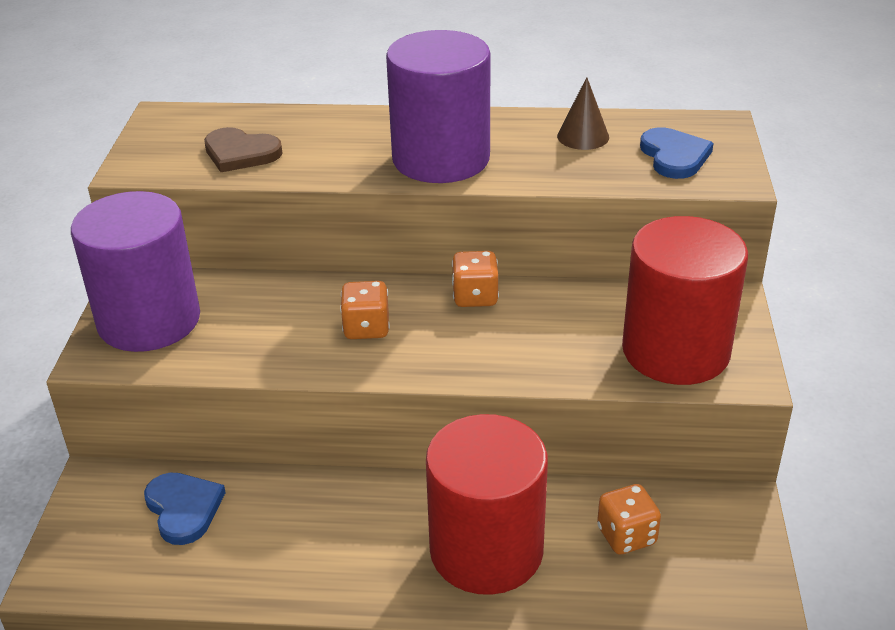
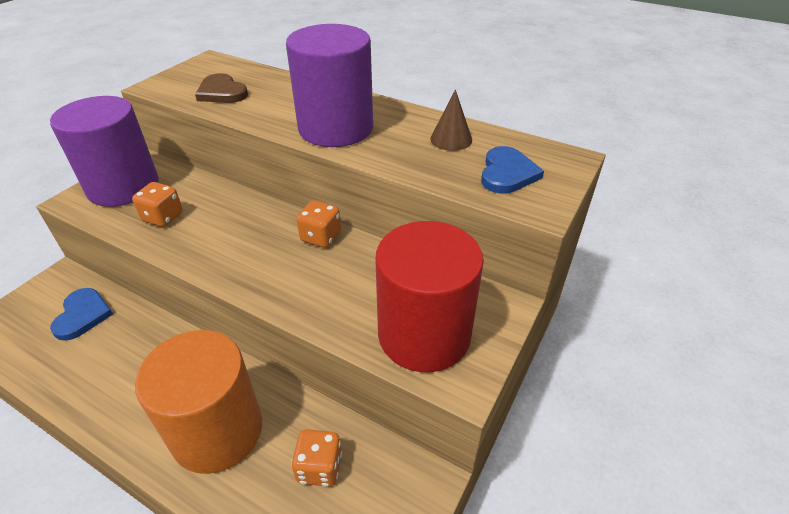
camera: 25 degrees right, 5 degrees up
(366, 328) = (232, 235): orange dice -> orange dice (163, 217)
(486, 550) = (217, 431): red cylinder -> orange cylinder

